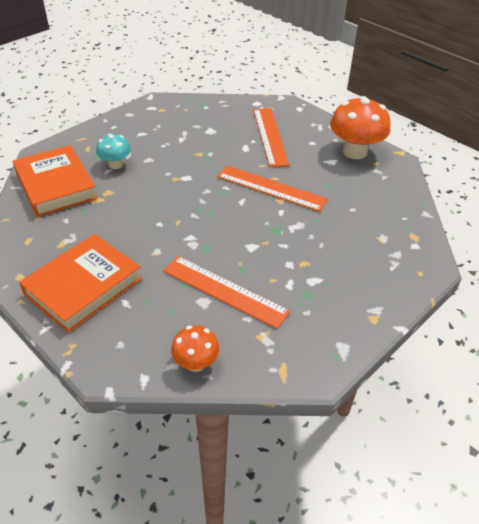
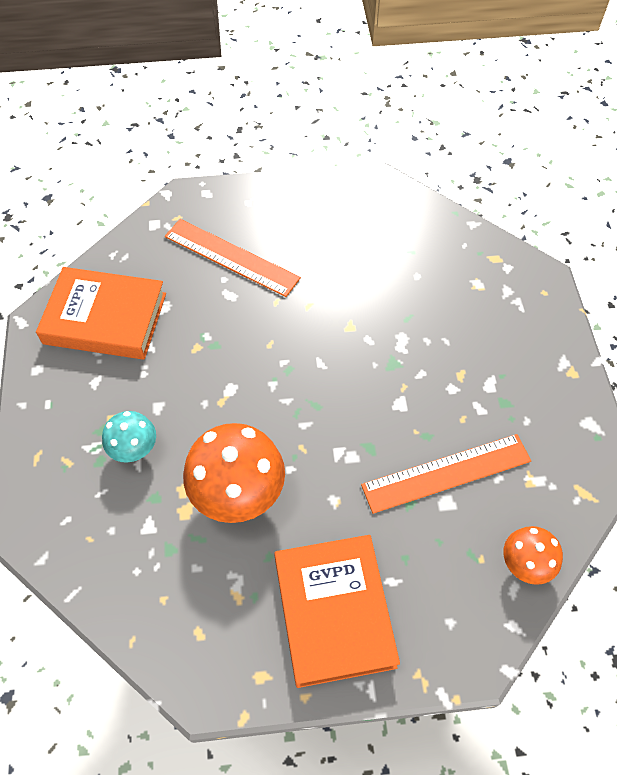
camera: 50 degrees left, 15 degrees up
(56, 185) = (115, 543): orange book -> orange book (105, 318)
(271, 188) = (323, 321): orange ruler -> none
(355, 152) = (331, 204): orange mushroom -> orange mushroom (238, 493)

